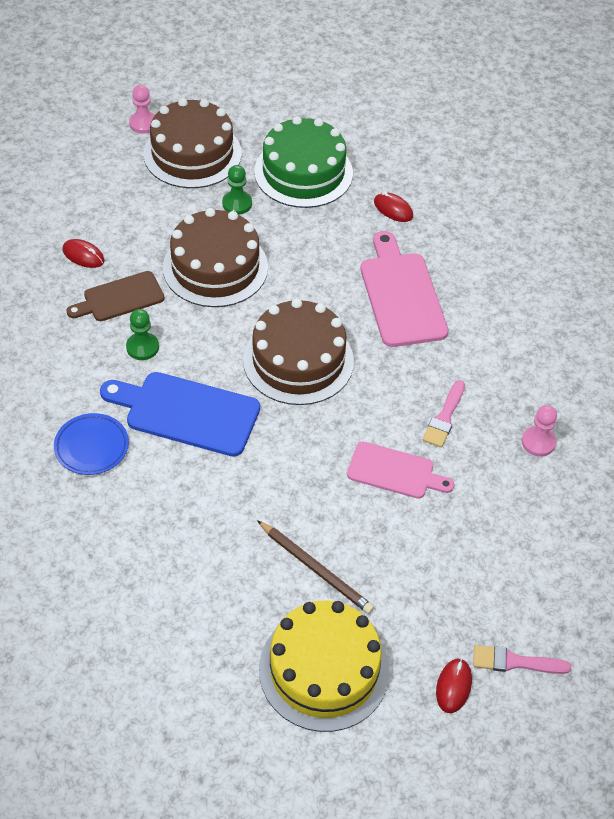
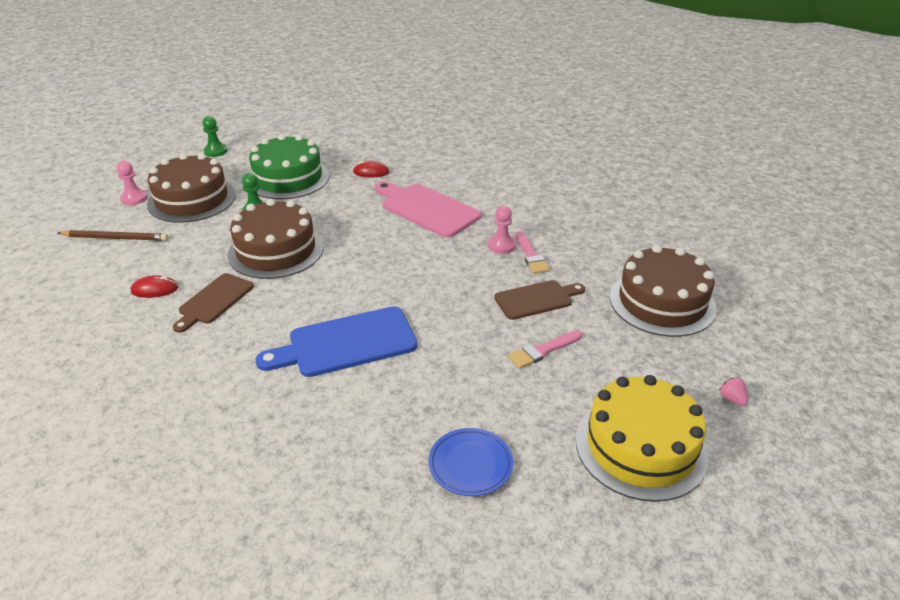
camera: 35 degrees left, 15 degrees down
(91, 447) = (287, 407): blue plate -> blue plate (470, 465)
(142, 347) = (265, 321): green pawn -> green pawn (215, 151)
(298, 360) = (397, 272): brown cake -> brown cake (662, 302)
(316, 569) = (555, 385): brown pencil -> brown pencil (115, 238)
(394, 472) = (536, 299): pink cutting board -> brown cutting board
(453, 686) = (732, 399): red mouse -> pink strawberry
(514, 662) = (745, 360): pink brush -> pink brush (542, 351)
(538, 442) = (601, 240): pink pawn -> pink pawn (501, 245)

